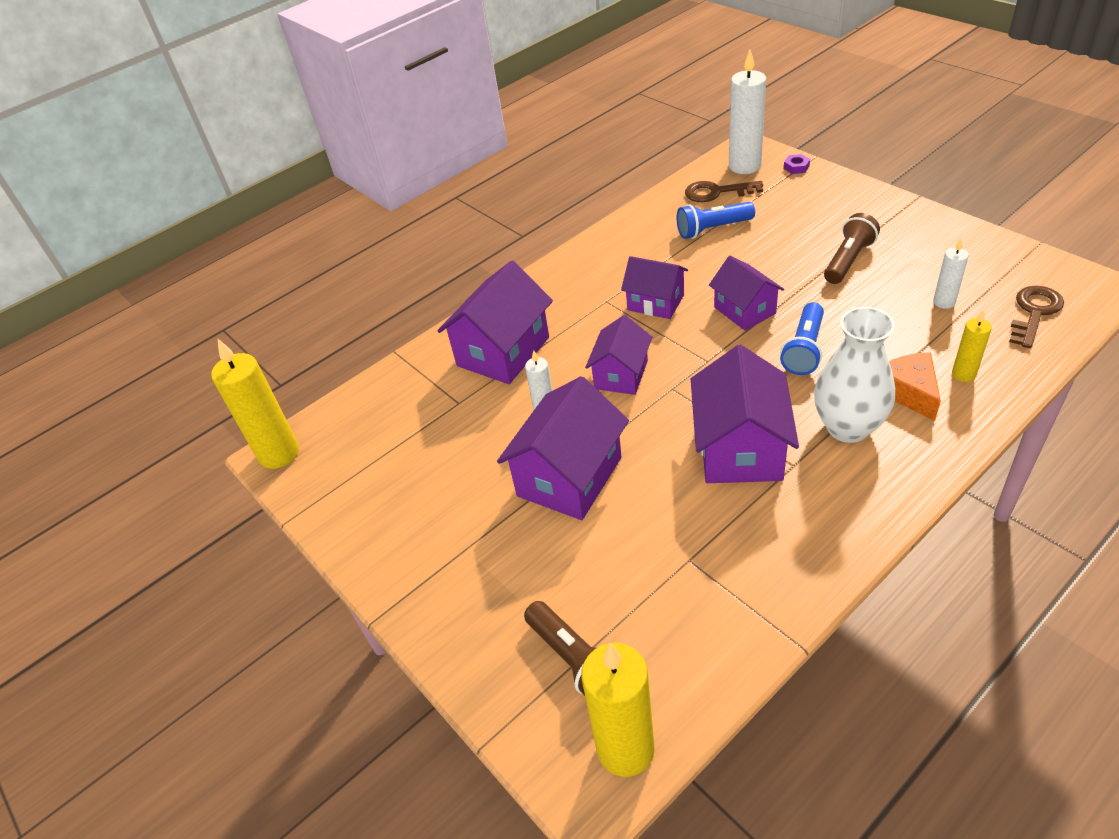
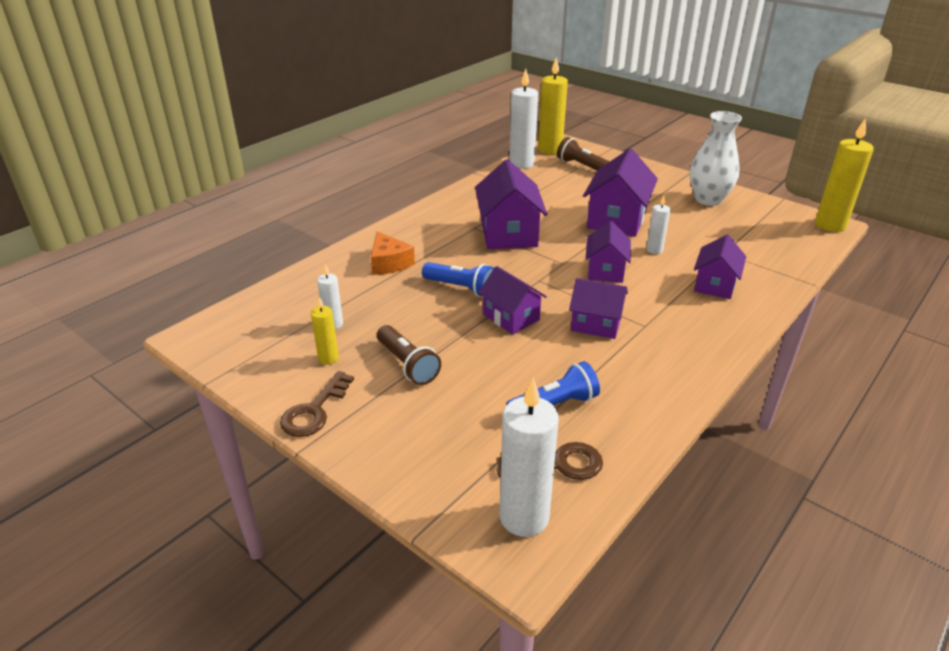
camera: 165 degrees right, 10 degrees down
(503, 351) = (715, 285): purple house -> purple house, size x0.63
(700, 679) = (521, 164): none -> white candle
(796, 167) = (447, 511): purple nut -> none
(804, 349) = (461, 288): blue flashlight -> blue flashlight turned 105 degrees clockwise
(848, 260) = (407, 365): brown flashlight -> brown flashlight turned 60 degrees counterclockwise
(848, 427) = (436, 244): white vase -> white vase (708, 199)
(963, 374) = (345, 273): yellow candle -> yellow candle (328, 358)
(1034, 313) = (263, 315): brown key -> brown key (314, 411)

